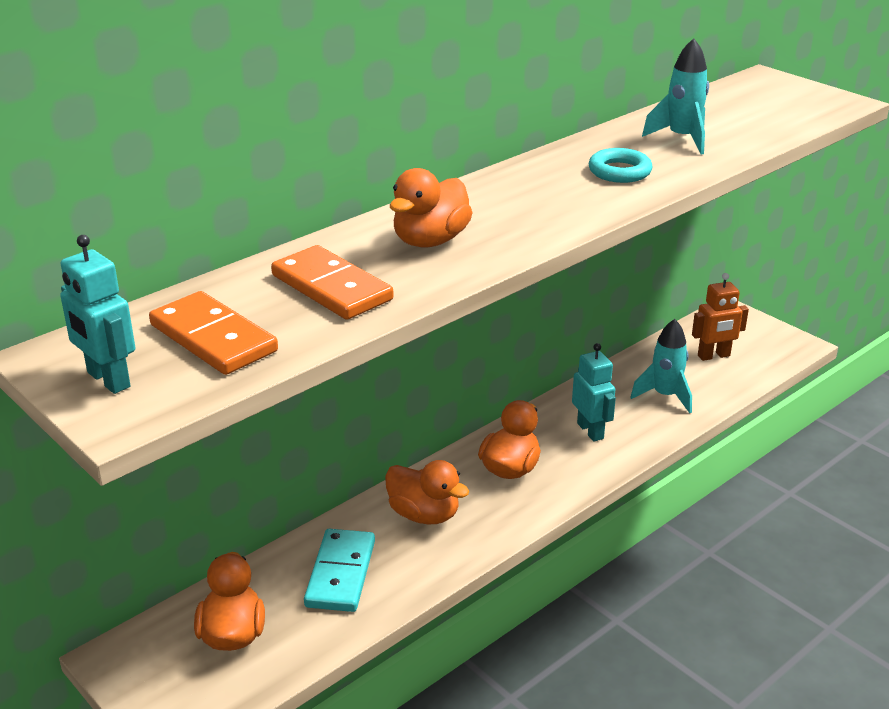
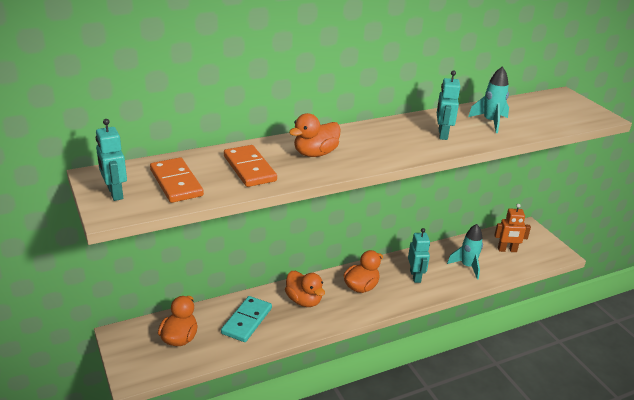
camera: 15 degrees right, 0 degrees up
(619, 171) = (442, 134): turquoise ring -> turquoise robot

